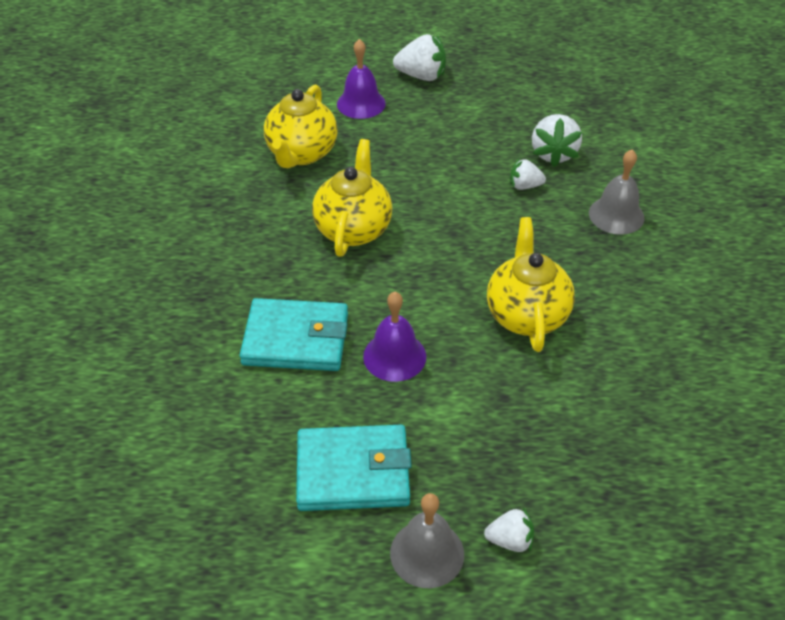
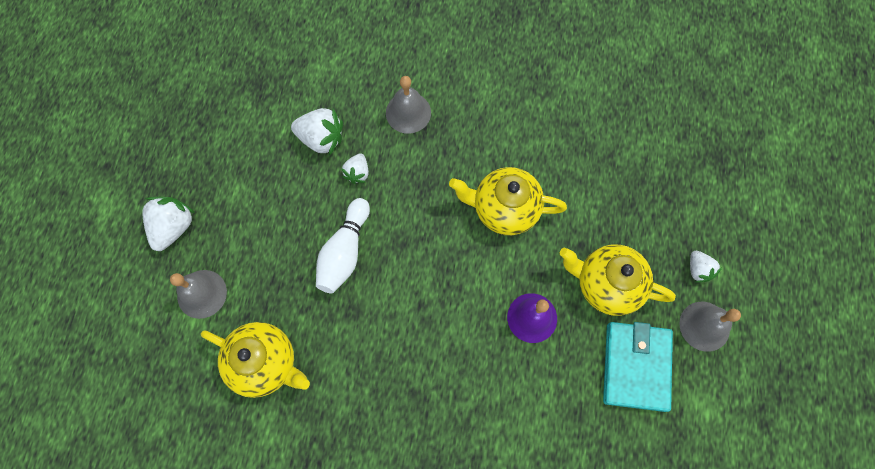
camera: 80 degrees left, 25 degrees up
(296, 339) = (503, 395): turquoise wallet -> none
(353, 229) = (381, 328): yellow teapot -> yellow teapot (606, 284)
(361, 103) = (202, 294): purple bell -> grey bell
(431, 189) = (345, 252): none -> white bowling pin
(510, 540) = (698, 269): white strawberry -> white strawberry turned 150 degrees clockwise

